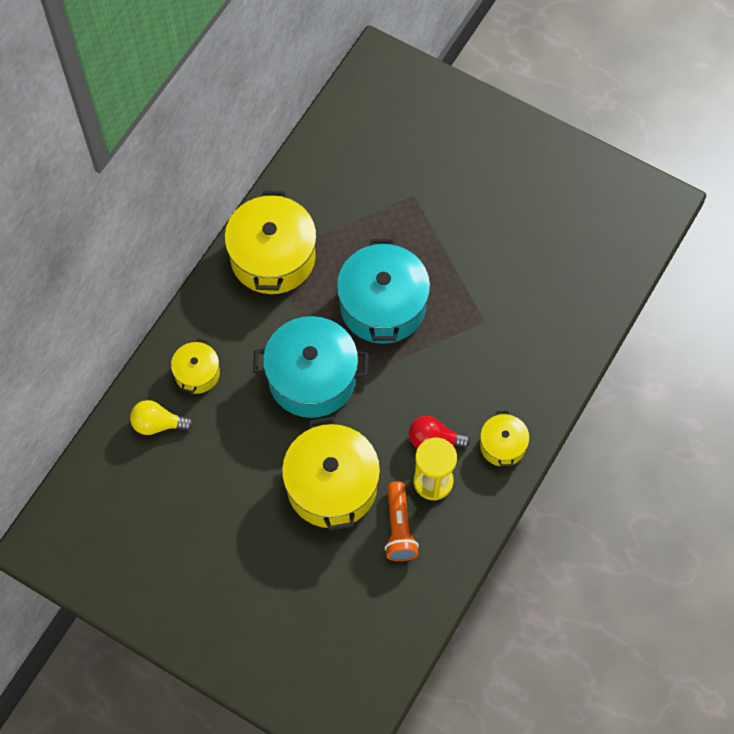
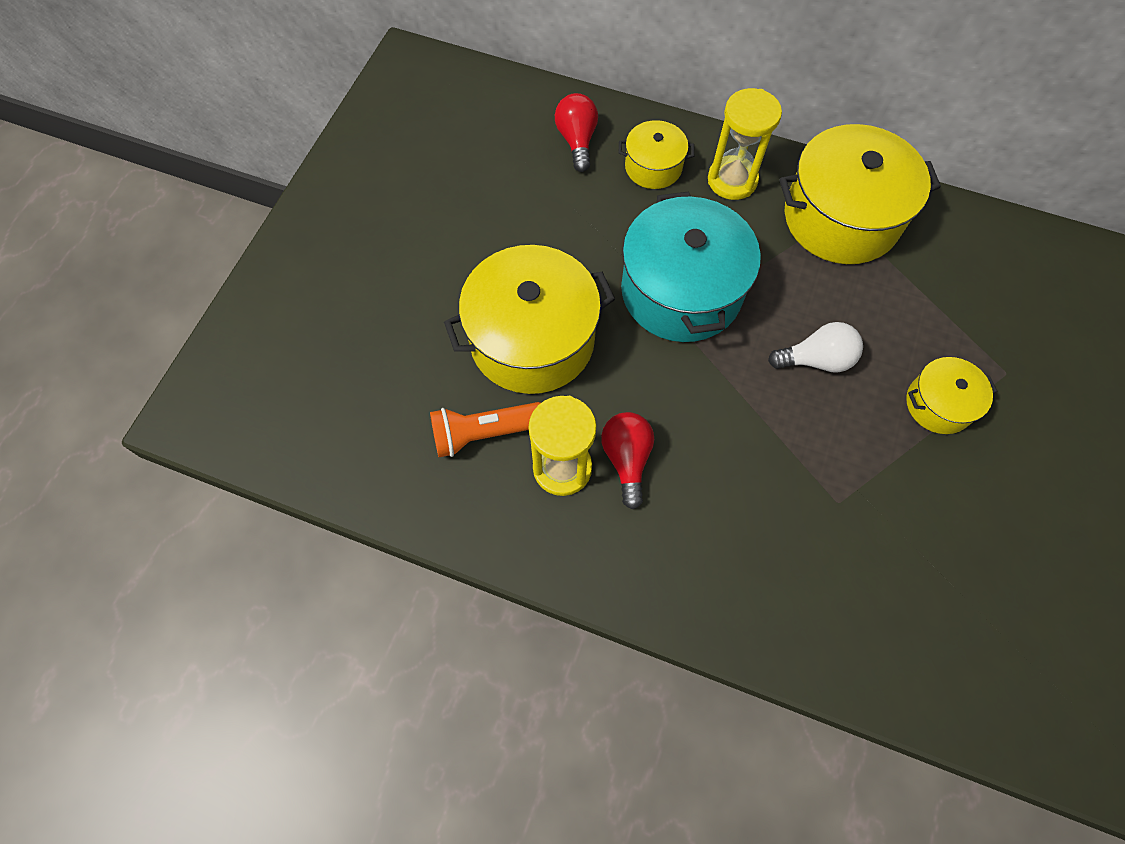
camera: 80 degrees right, 0 degrees up
(158, 424) = (577, 141): yellow light bulb -> red light bulb
(223, 321) = (732, 180): none -> yellow hourglass
(383, 305) = (816, 360): turquoise pot -> white light bulb
(502, 445) = (640, 560): yellow pot -> yellow pot (938, 404)

